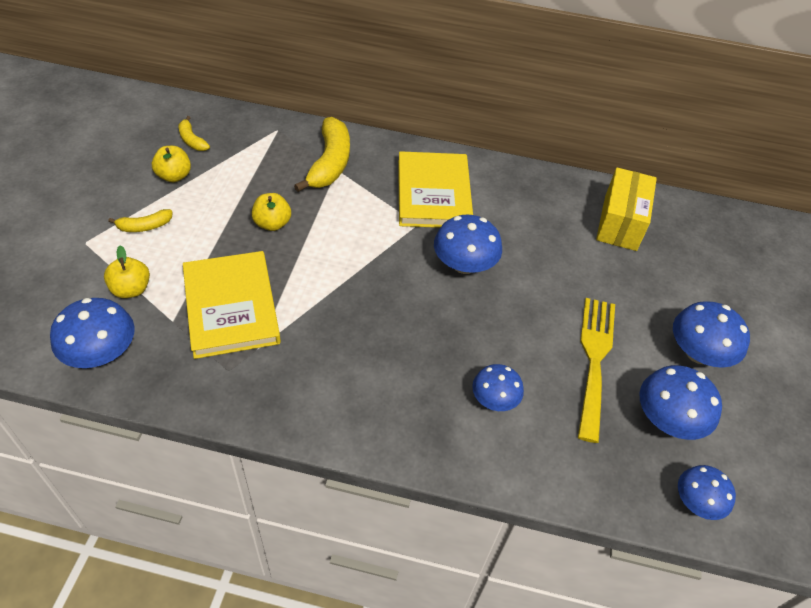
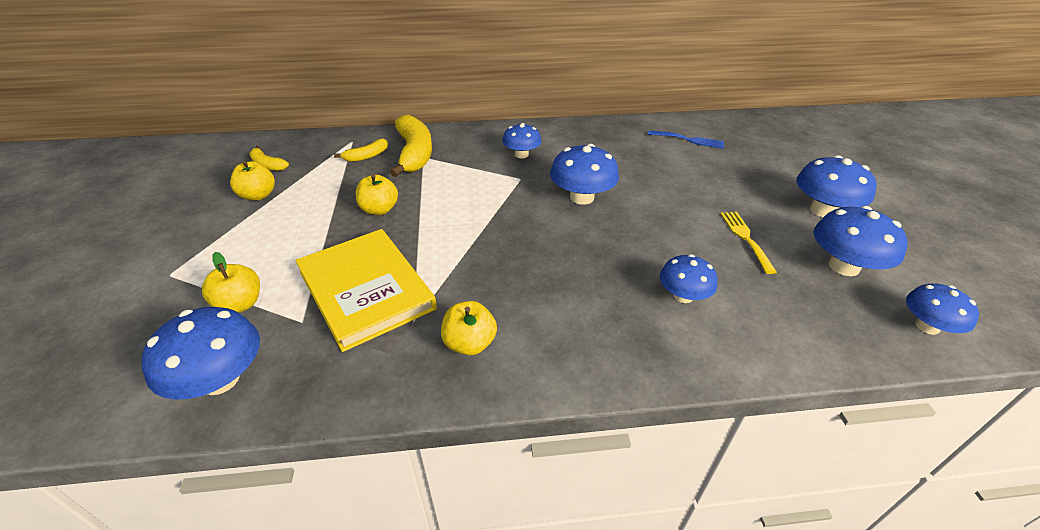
camera: 15 degrees left, 10 degrees down
(144, 226) = (238, 244): yellow banana -> yellow banana (366, 156)
(293, 384) = (469, 343): none -> yellow apple
(433, 193) = (521, 154): yellow book -> blue mushroom
(594, 359) = (745, 238): yellow fork -> yellow fork, size x0.56
(620, 223) = (689, 140): yellow box -> blue fork

